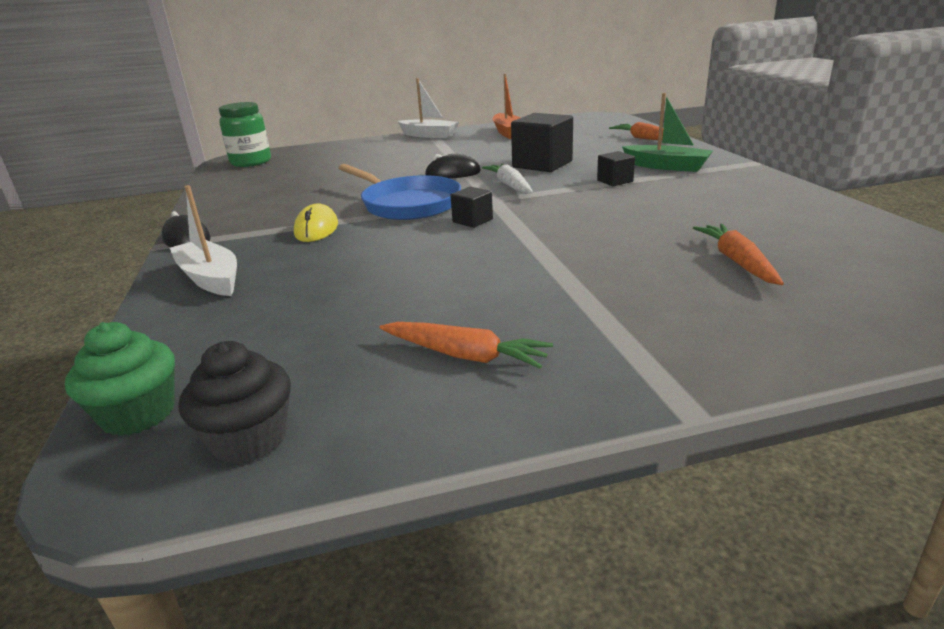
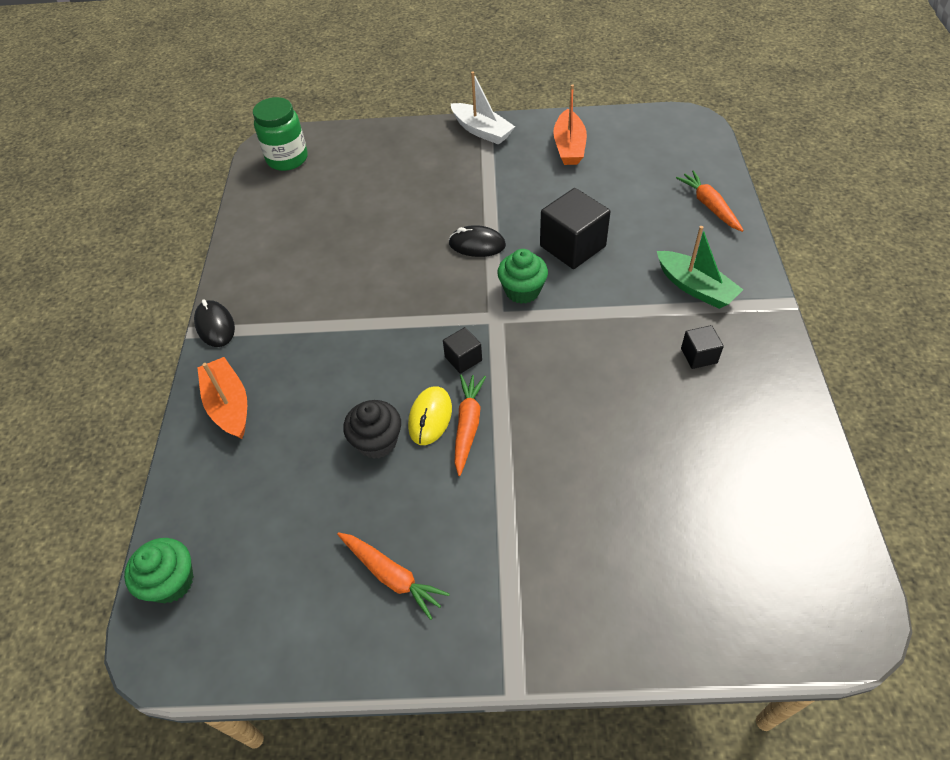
camera: 15 degrees right, 25 degrees up
(210, 278) = (229, 405): white boat -> orange boat
(249, 439) = (236, 630): black cupcake -> black cupcake (377, 441)
(316, 229) = (325, 337): yellow mouse -> yellow mouse (430, 417)
(407, 204) = (415, 306): blue pan -> none
(510, 186) = (522, 291): white carrot -> green cupcake
(615, 181) = (627, 308): black cube -> black cube (699, 355)
(737, 261) = (655, 501): orange carrot -> orange carrot (468, 425)

